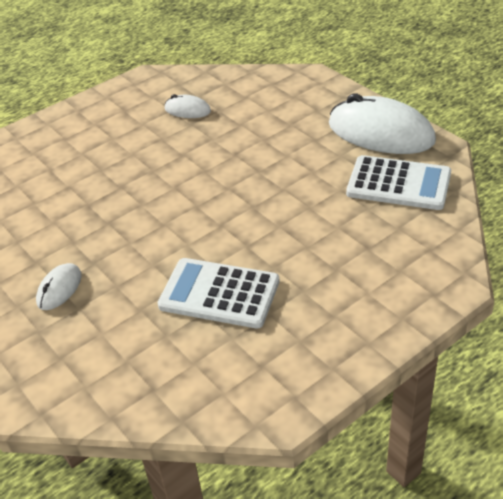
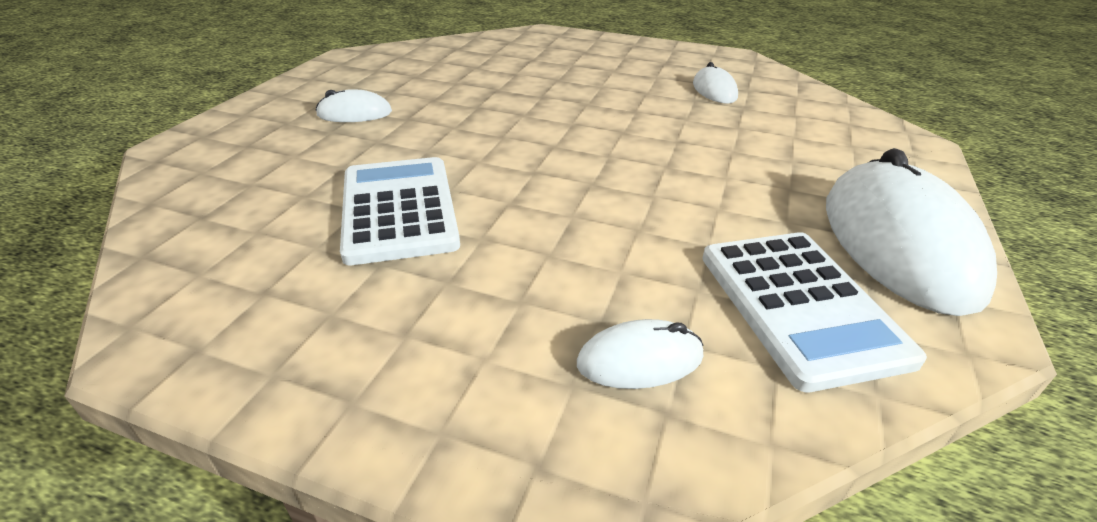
camera: 55 degrees right, 5 degrees down
(399, 245) = (640, 360): none -> white mouse

